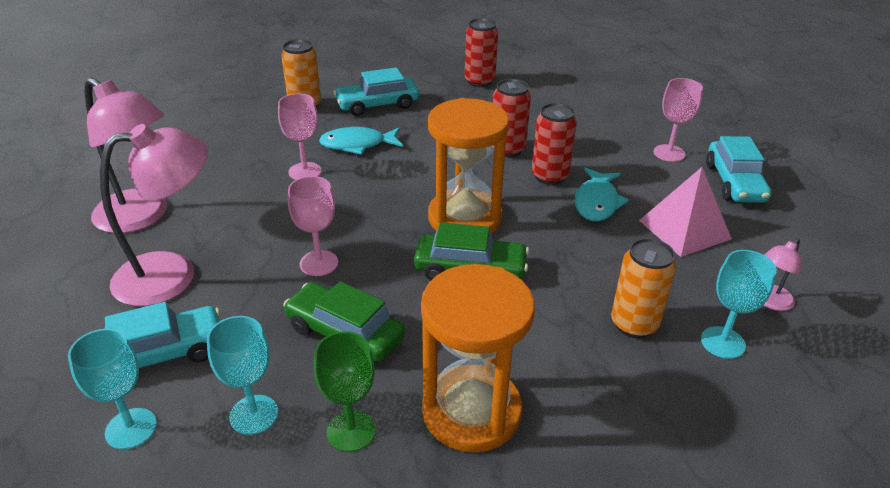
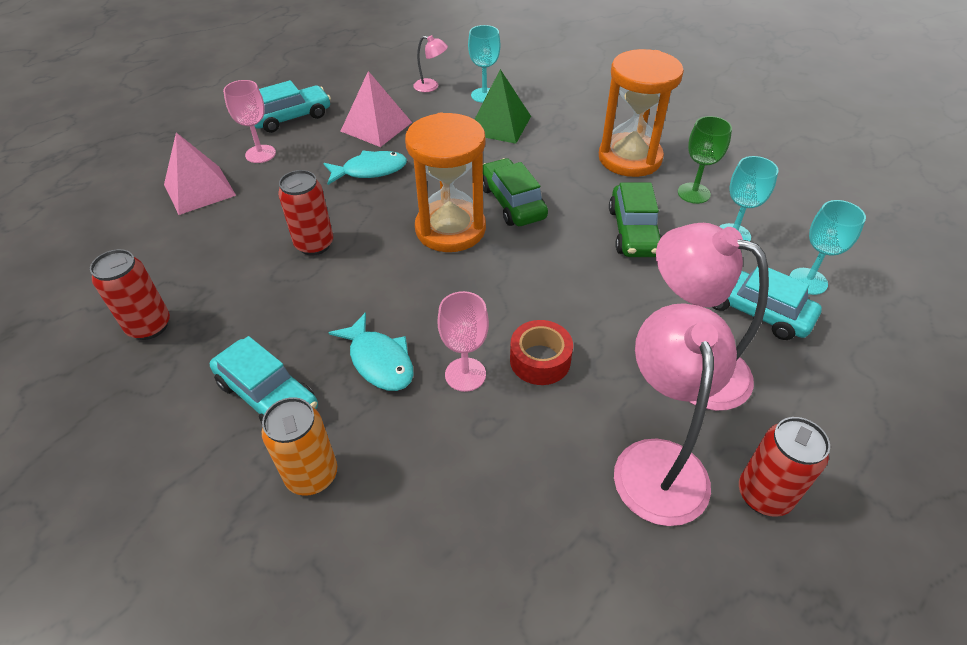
camera: 120 degrees left, 10 degrees up
(275, 206) = (540, 360): none -> red tape
(319, 263) = (584, 283): pink goblet -> none
(549, 176) = (347, 205): red can -> red can (763, 495)
(628, 118) = (199, 189): none -> pink pyramid
(634, 324) = (499, 125): orange can -> green pyramid

